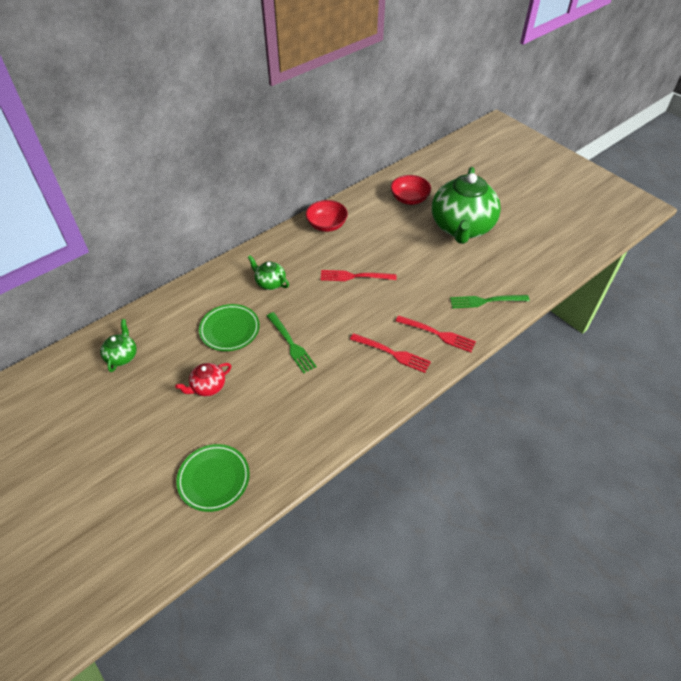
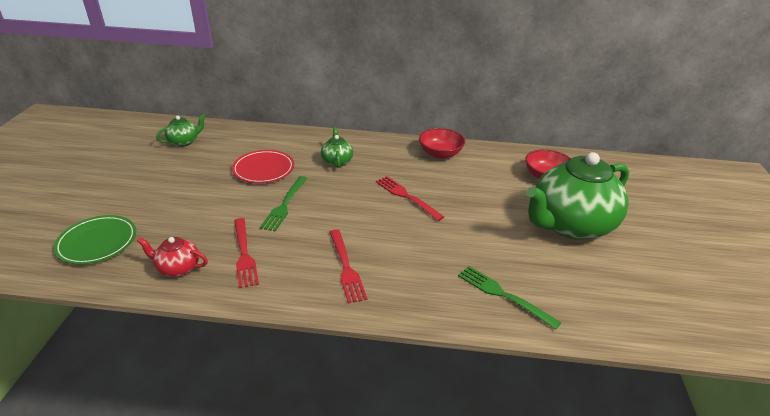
camera: 45 degrees right, 15 degrees down
(208, 387) = (193, 190): red teapot -> red teapot (178, 268)
(230, 329) = (263, 169): green plate -> red plate
(438, 334) = (410, 284): red fork -> red fork (244, 254)

